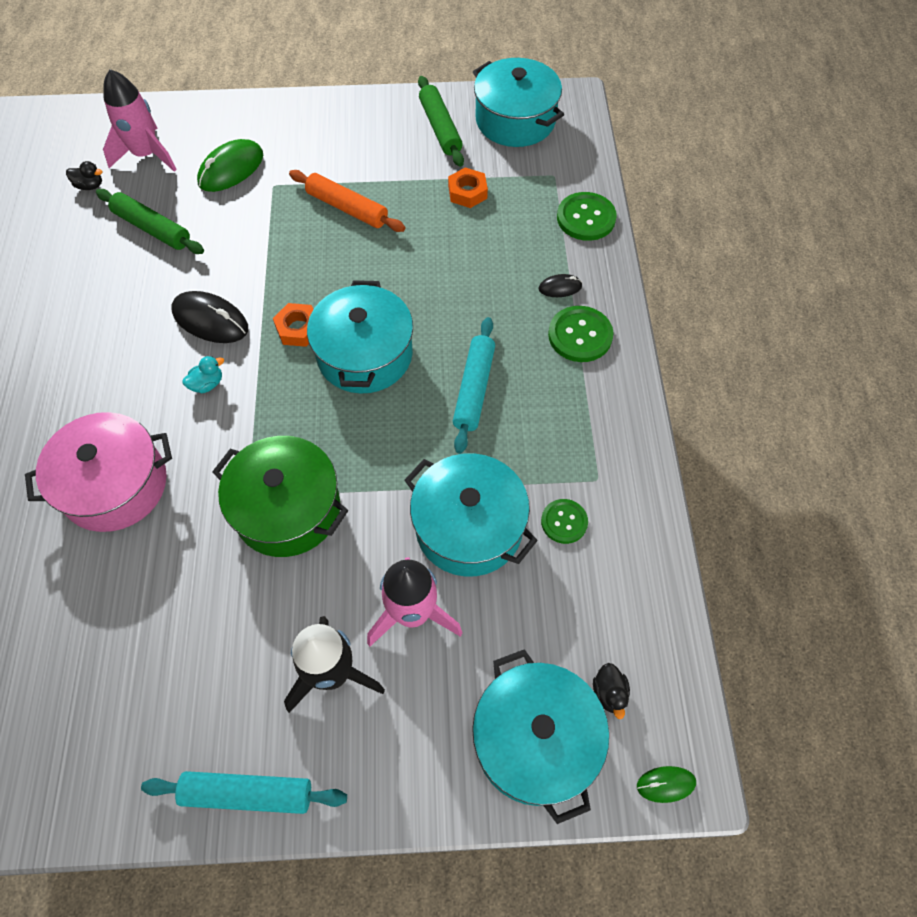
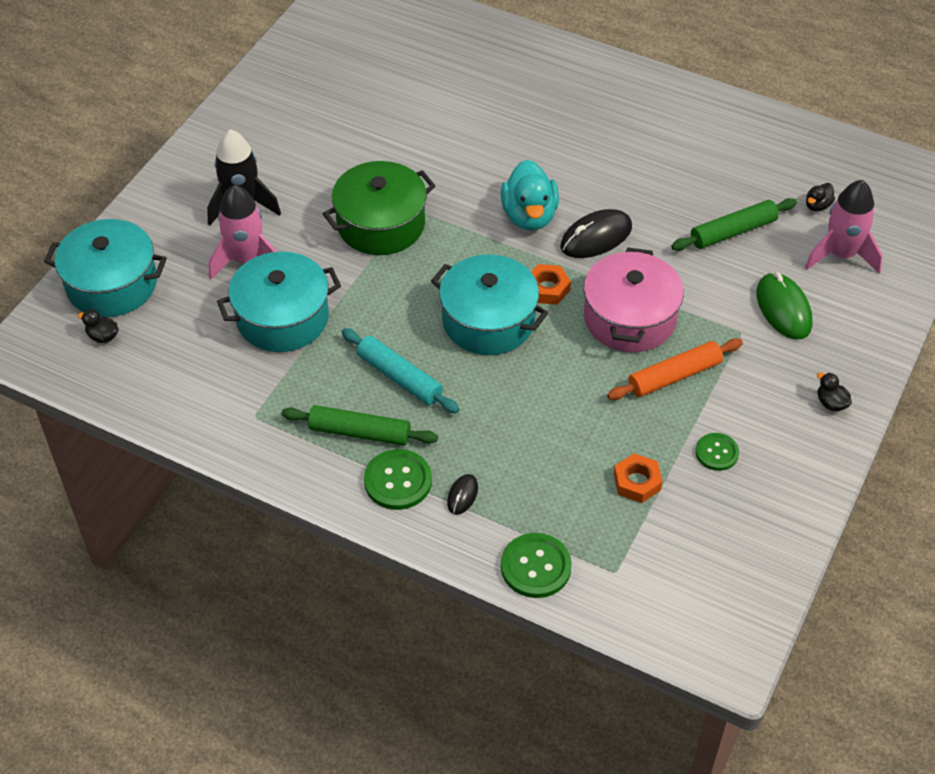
camera: 120 degrees right, 10 degrees down
(115, 485) = (473, 143): pink pot -> pink pot (629, 318)
(207, 384) = (529, 216): turquoise duck -> turquoise duck, size x2.18
(248, 793) = (206, 144): turquoise rolling pin -> none
(316, 116) = (831, 403): none -> black duck
(440, 128) = (751, 503): green rolling pin -> green rolling pin (360, 432)
(515, 120) = (725, 581): turquoise pot -> none
(564, 522) = (239, 376): green button -> green button (717, 453)
(666, 784) = (26, 335): green mouse -> none

